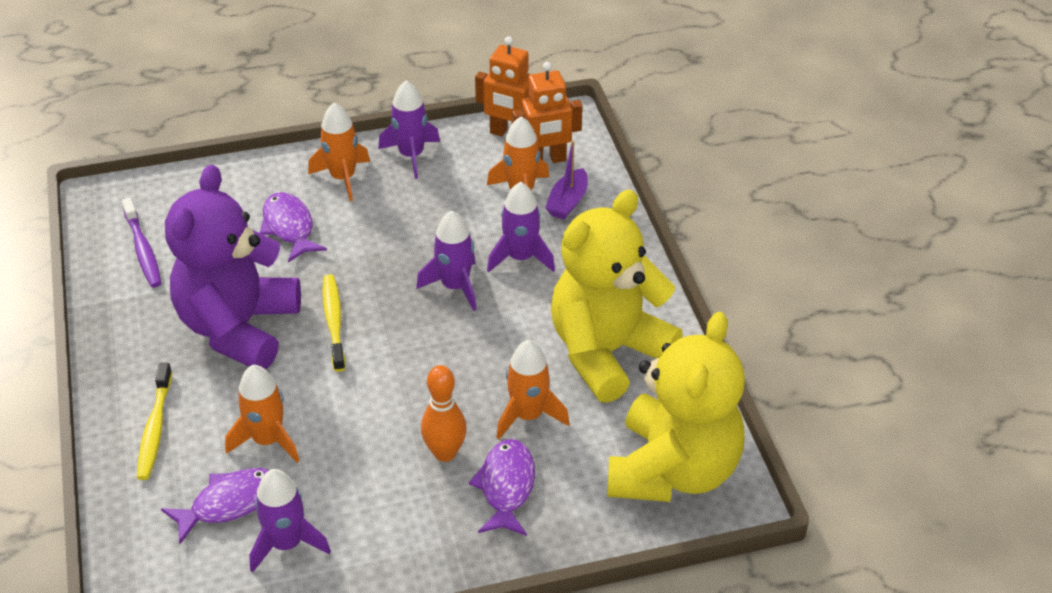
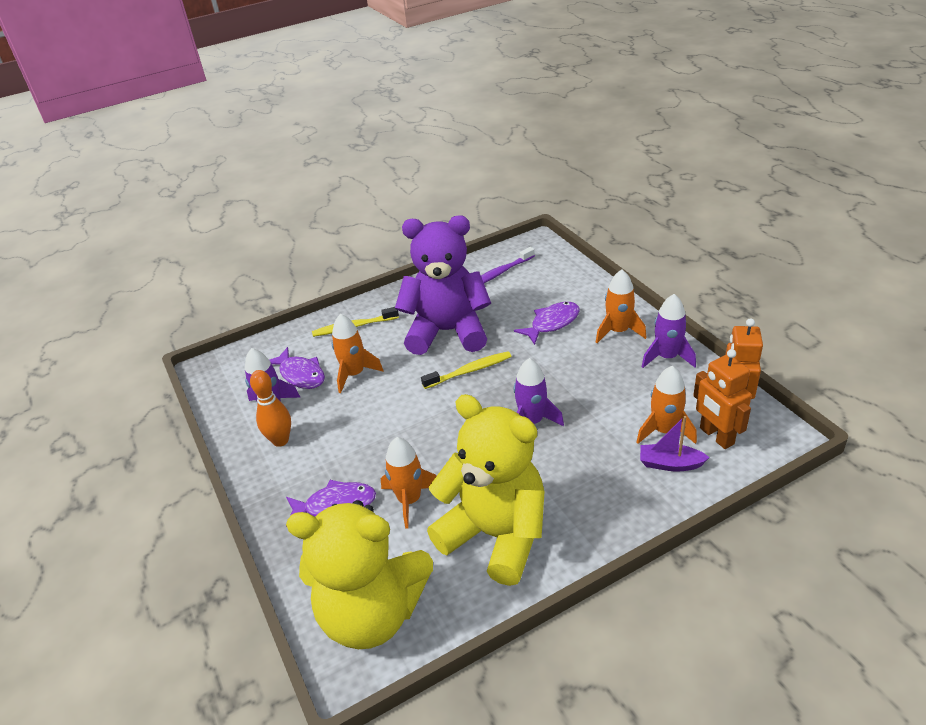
camera: 80 degrees right, 5 degrees down
(445, 453) = (361, 462): orange bowling pin -> orange bowling pin (280, 440)
(520, 258) = (583, 451): purple rocket -> none

